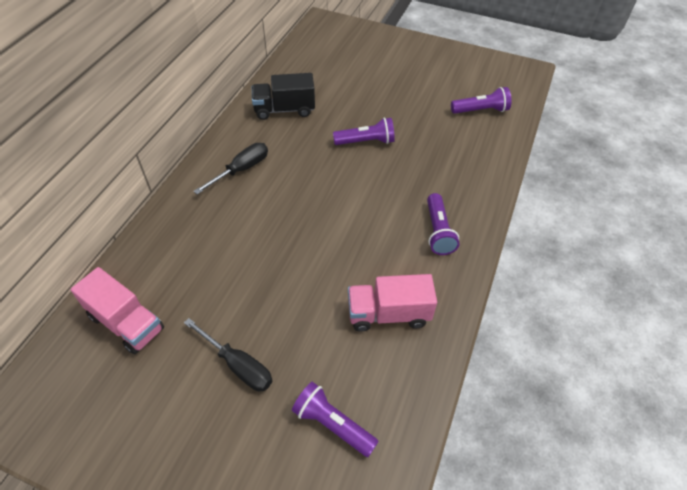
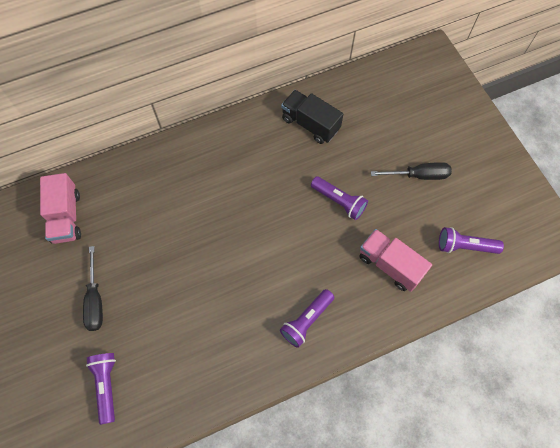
camera: 45 degrees right, 15 degrees up
(241, 170) = (230, 156): black screwdriver -> black screwdriver (419, 175)
(388, 314) = (208, 349): pink truck -> pink truck (390, 265)
(481, 110) = (464, 246): purple flashlight -> purple flashlight turned 150 degrees clockwise

